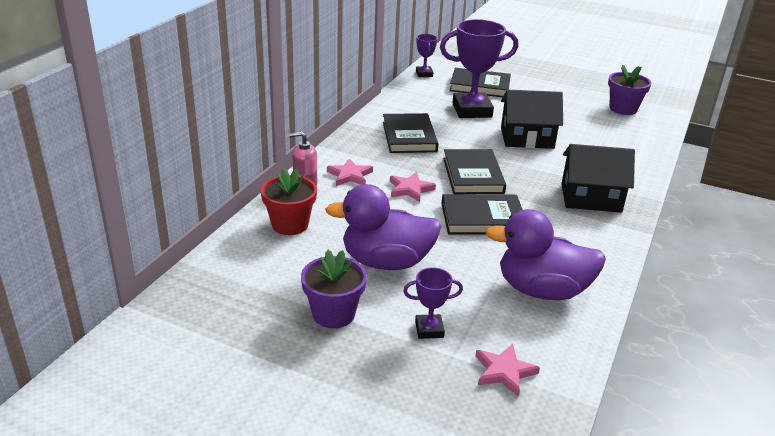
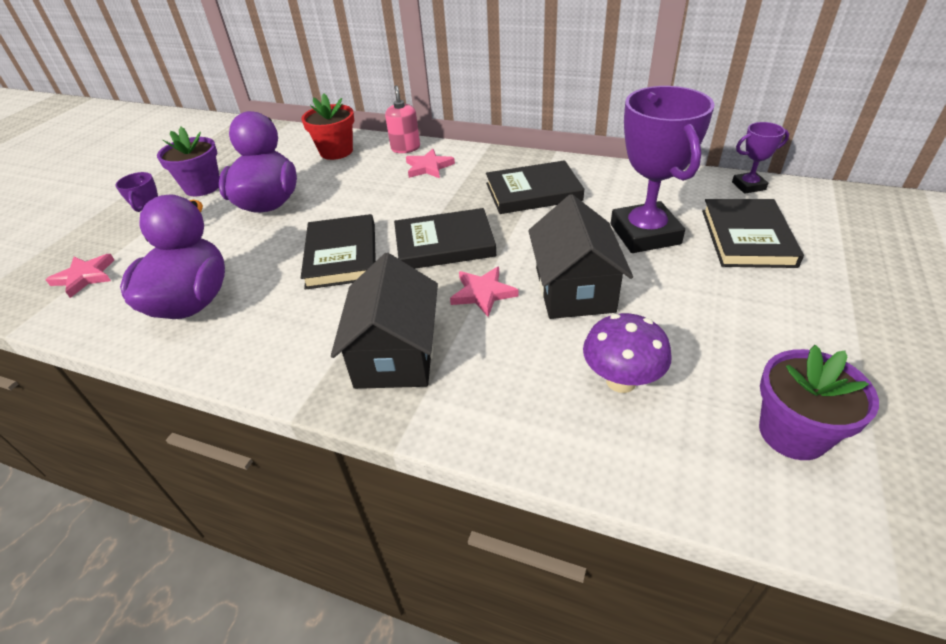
camera: 90 degrees right, 10 degrees up
(410, 189) = (404, 203): pink star -> pink star (483, 293)
(600, 137) = (621, 381): none -> purple mushroom

